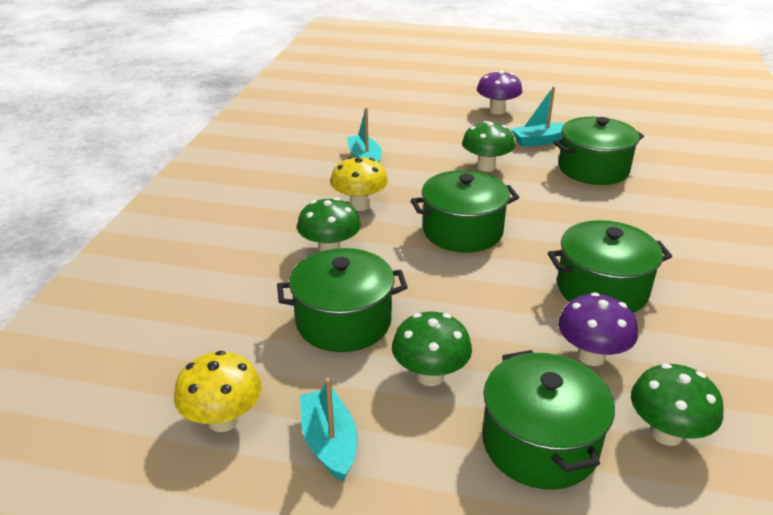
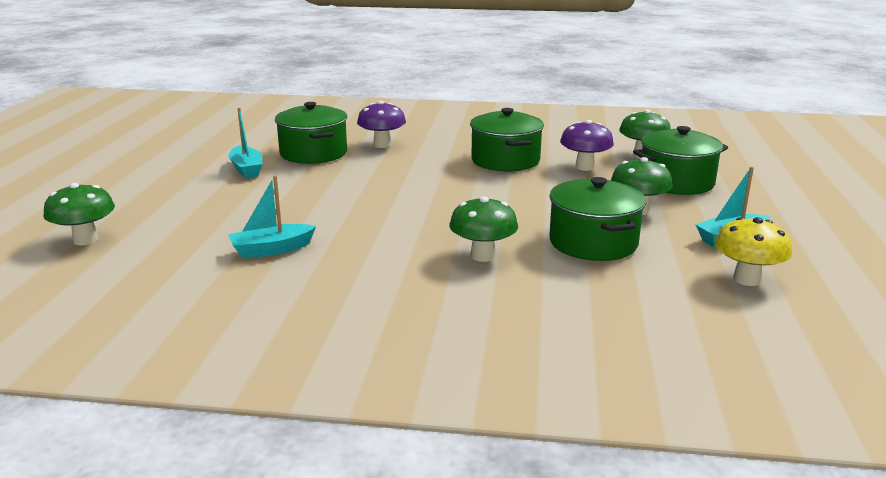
camera: 95 degrees left, 10 degrees down
(359, 205) = (386, 247): yellow mushroom -> none
(462, 231) = (432, 201): green pot -> none
(486, 167) = (302, 191): green mushroom -> green mushroom (85, 240)
(497, 111) = (156, 185): purple mushroom -> purple mushroom (382, 145)

